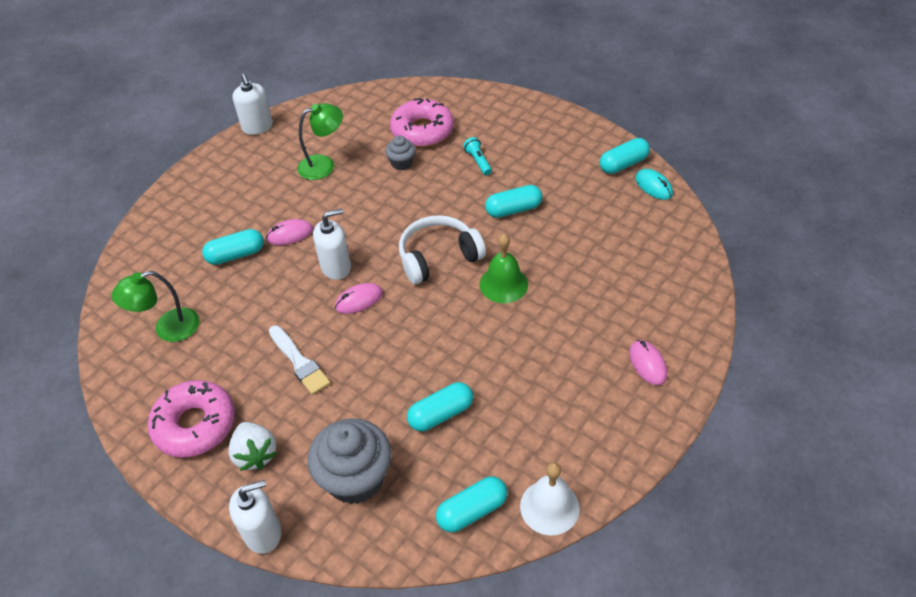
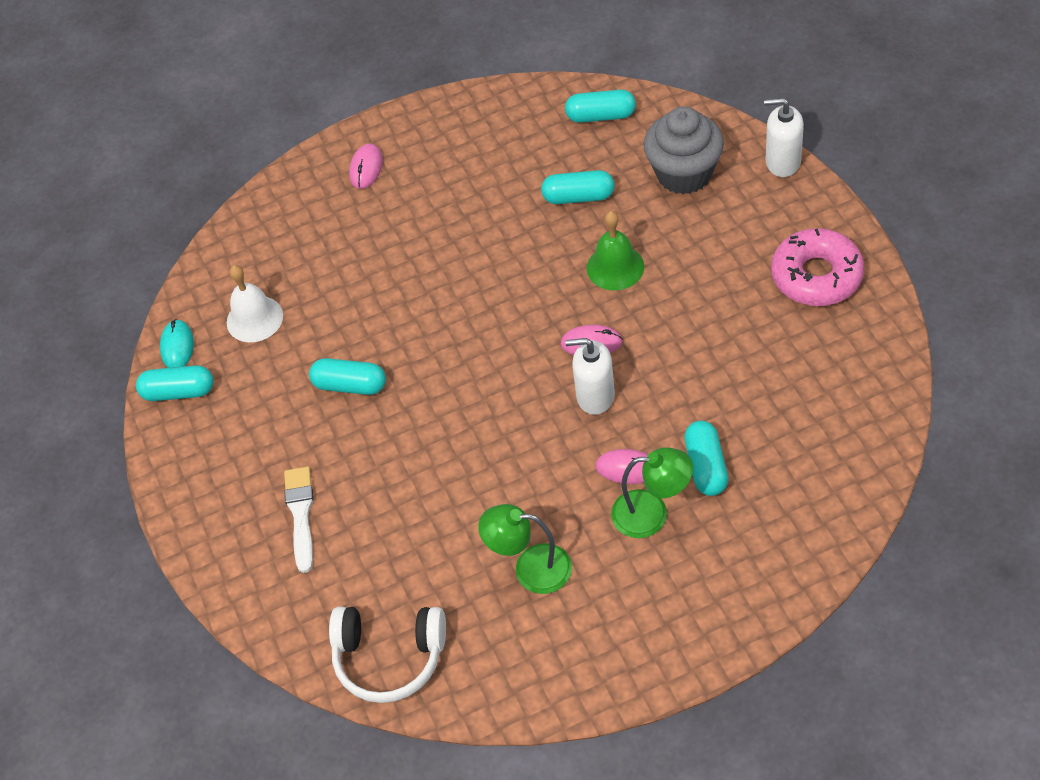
camera: 145 degrees left, 5 degrees up
(168, 329) = (818, 396): green lamp -> green lamp (652, 513)
(236, 255) = (706, 466): turquoise capsule -> turquoise capsule turned 75 degrees clockwise
(255, 454) = (766, 226): white strawberry -> none
(257, 127) = (589, 698): white soap dispenser -> none
(299, 362) = (687, 299): white brush -> white brush (301, 514)
(402, 163) = (429, 521): grey cupcake -> none
(422, 131) = (366, 568): pink donut -> none
(438, 257) = (475, 359): white headphones -> white headphones (389, 657)
(478, 161) = (335, 477): turquoise flashlight -> none
(503, 284) = (431, 298): green bell -> green bell (615, 267)
(549, 507) = (538, 97): white bell -> white bell (254, 319)

